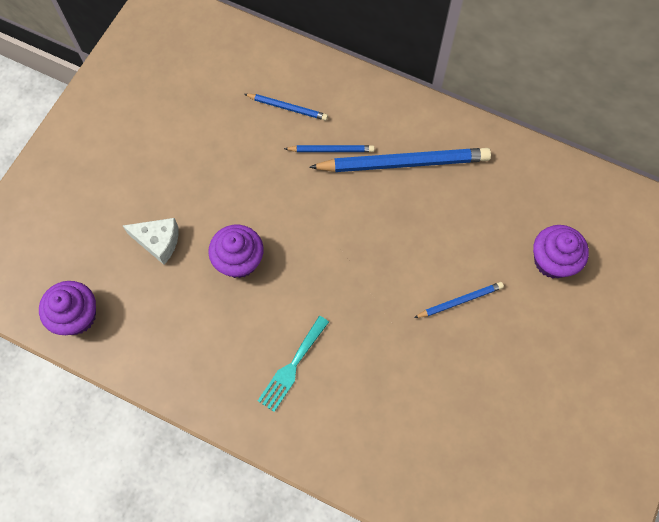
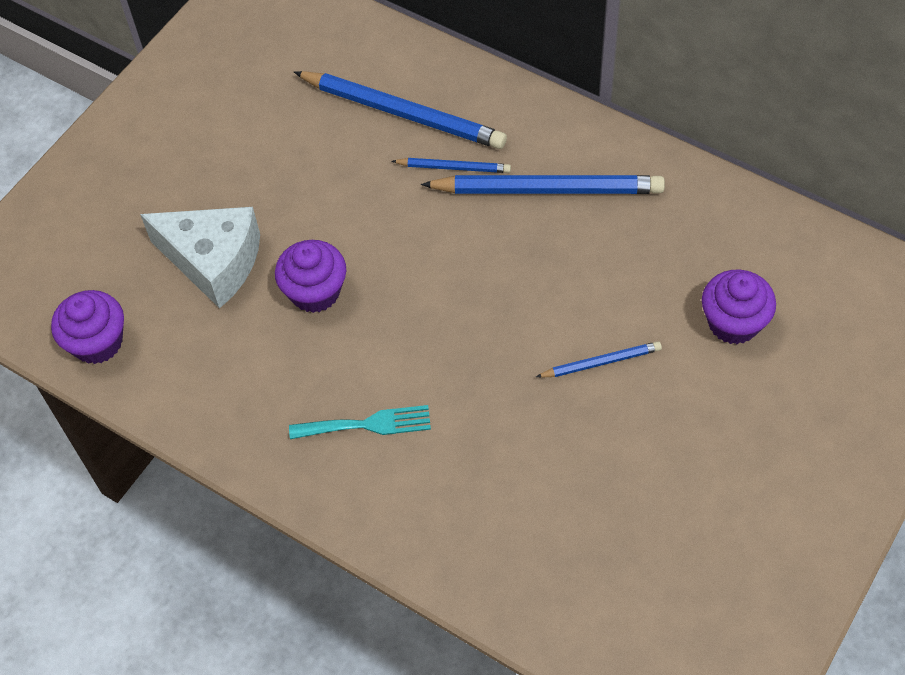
camera: 10 degrees right, 10 degrees down
(158, 242) = (214, 262): white cheese -> white cheese, size x1.66
(287, 108) = (403, 113): blue pencil -> blue pencil, size x1.99
(292, 367) = (367, 424): turquoise fork -> turquoise fork turned 135 degrees counterclockwise

